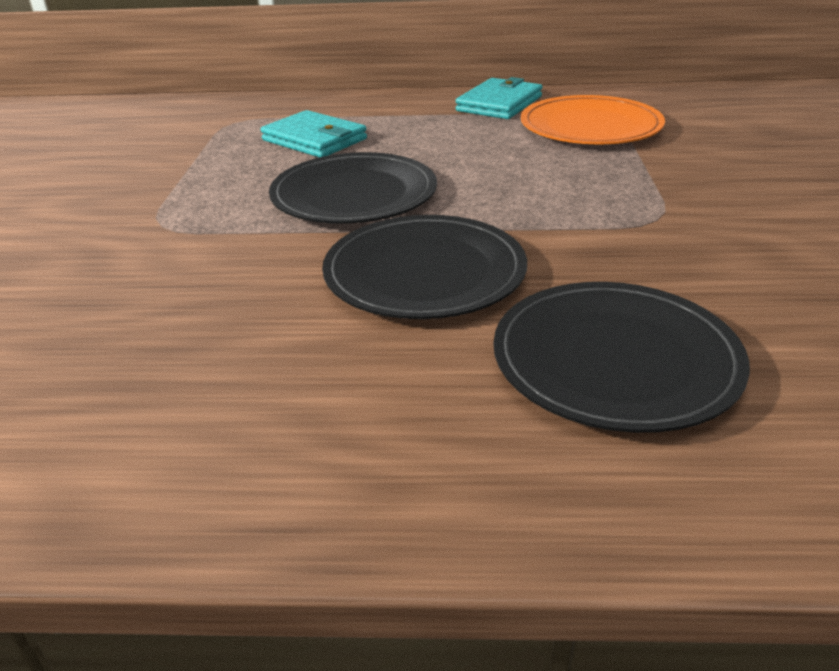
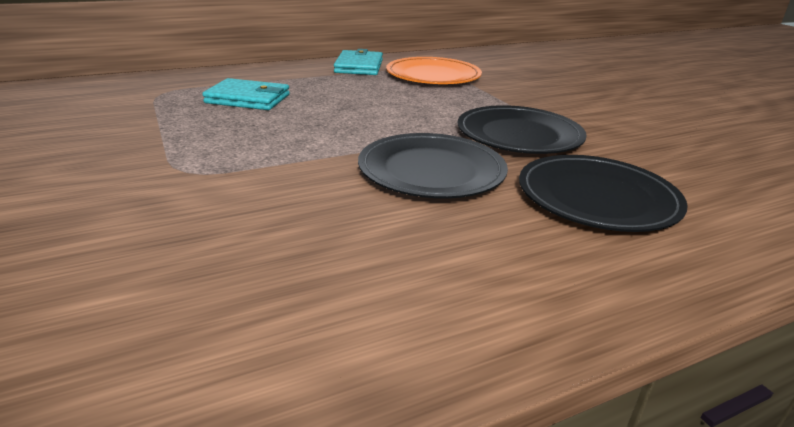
camera: 30 degrees left, 5 degrees down
(354, 195) = (323, 131): black plate -> black plate (519, 135)

